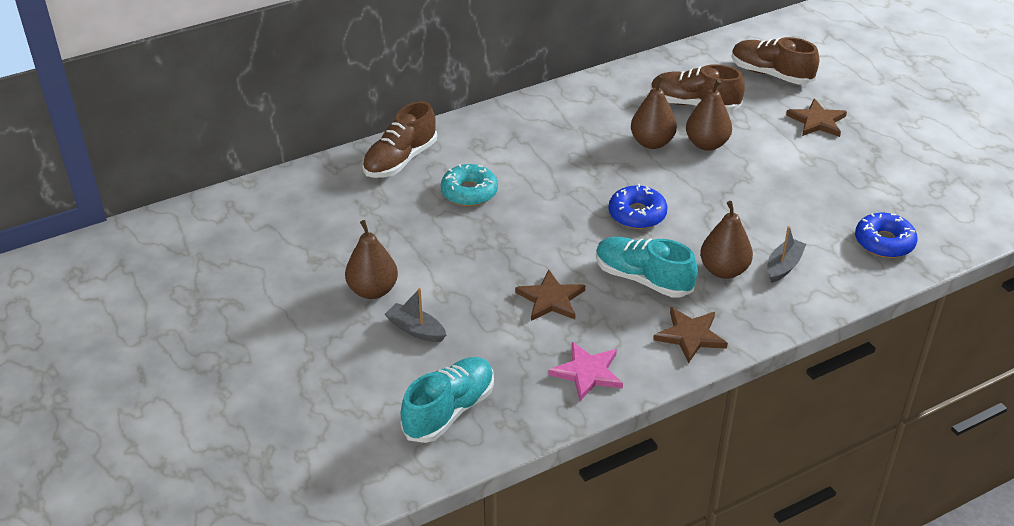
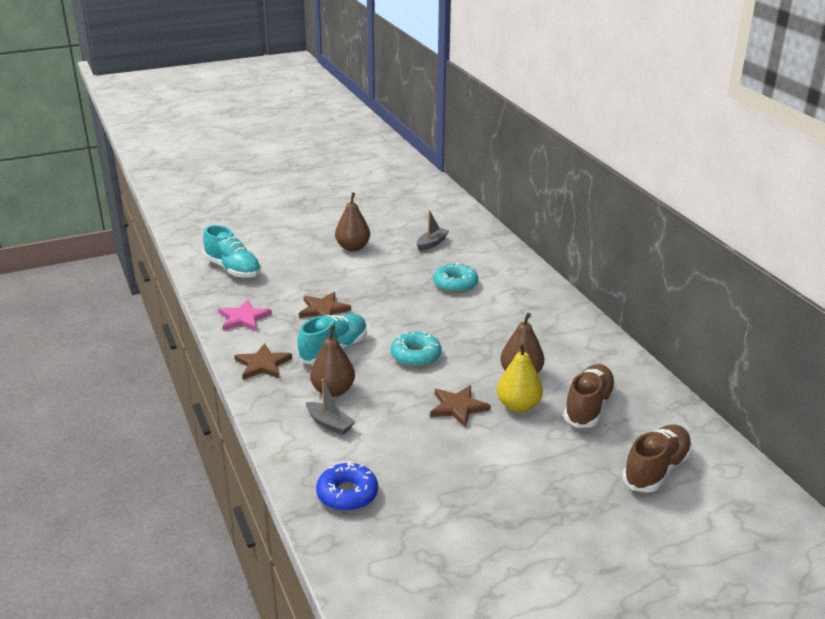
camera: 95 degrees right, 10 degrees down
(400, 160) = (498, 259): brown shoe -> none
(416, 330) = (310, 260): grey boat -> grey boat (431, 243)
(637, 214) = (416, 356): blue donut -> turquoise donut
(706, 144) = (518, 406): brown pear -> yellow pear
(817, 121) = (562, 488): brown star -> brown star (458, 407)

